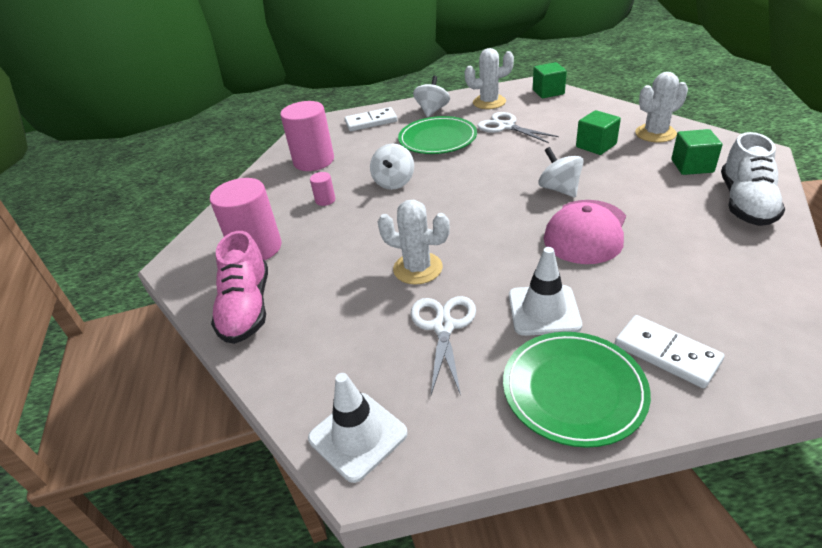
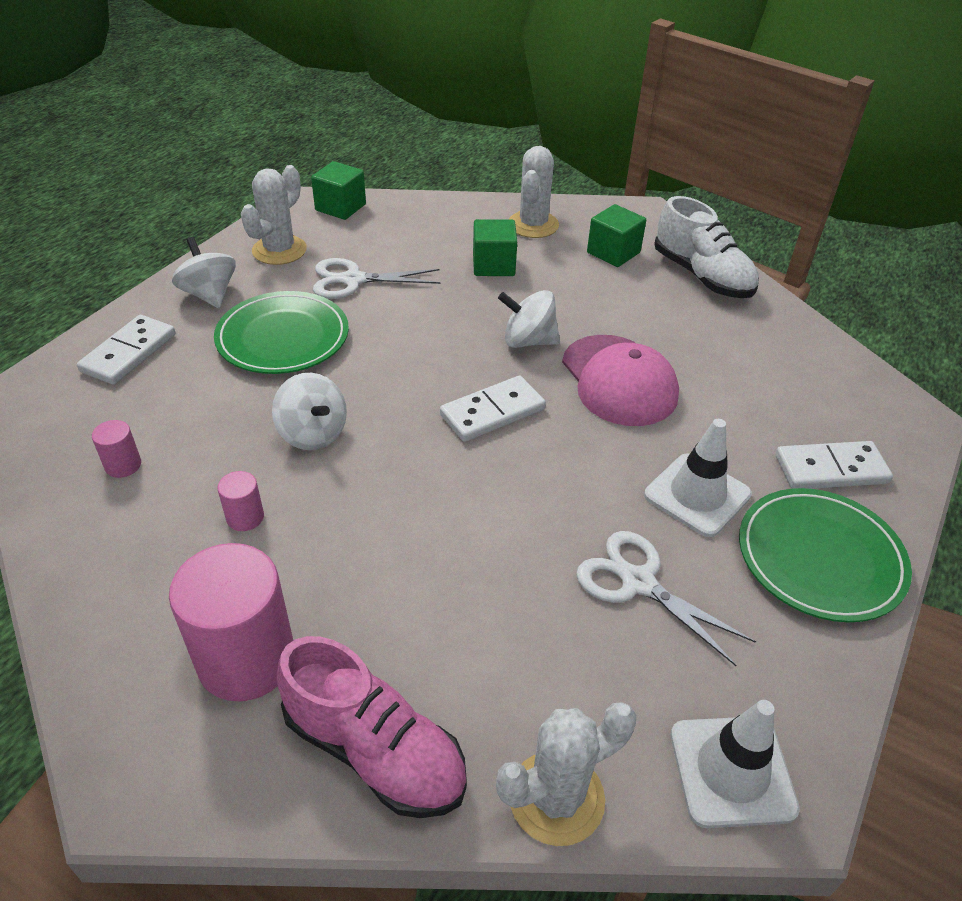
camera: 55 degrees left, 5 degrees up
(314, 161) = (123, 465): pink cylinder -> pink cylinder, size x0.44
(417, 268) = (515, 533): white cactus -> white cactus (556, 798)
(488, 212) = (492, 412): none -> white domino

